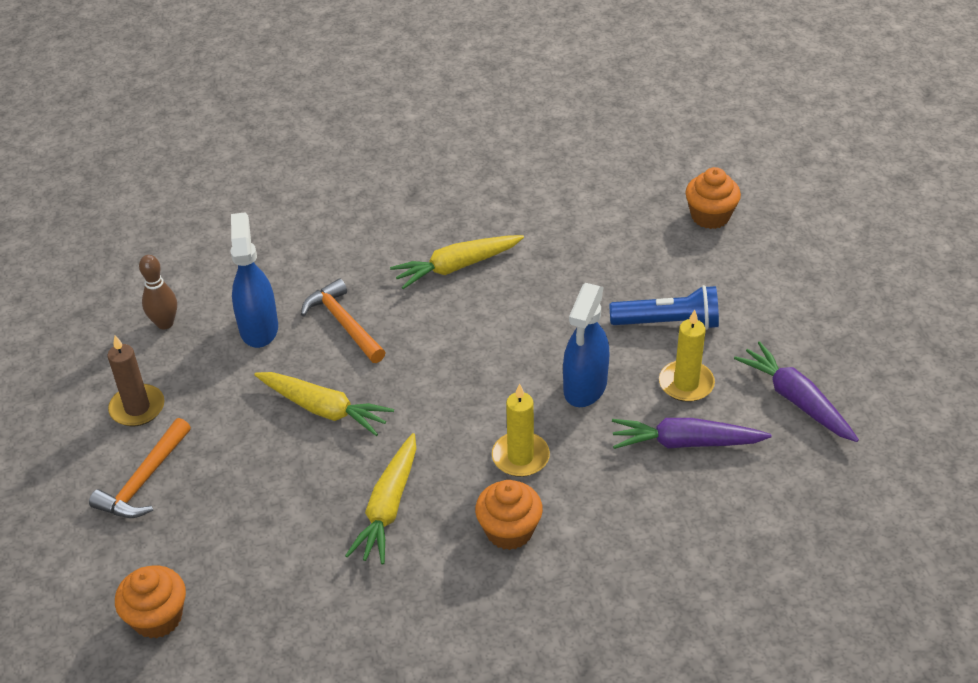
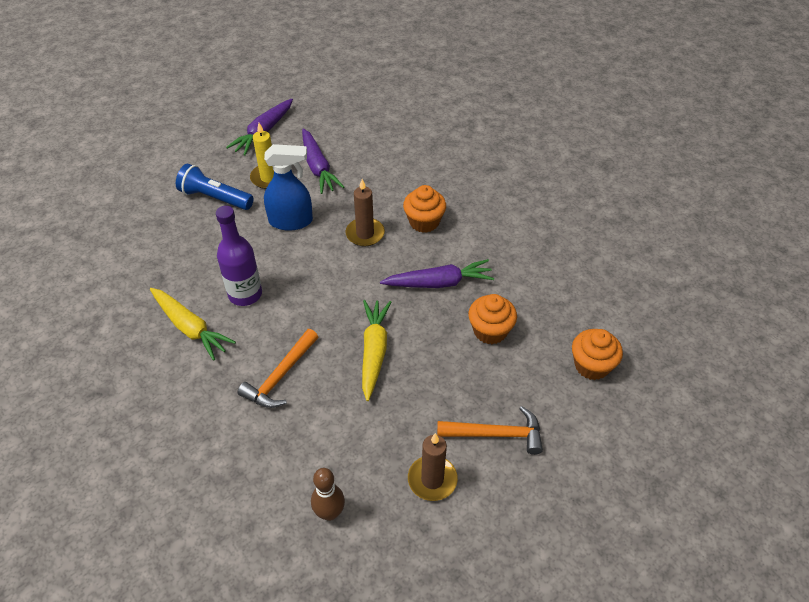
camera: 115 degrees left, 5 degrees up
(259, 328) = (307, 434): blue spray bottle -> none
(388, 507) = (439, 283): yellow carrot -> purple carrot
(480, 319) = (245, 294): none -> purple bottle
(520, 457) = (365, 234): yellow candle -> brown candle
(668, 323) = (215, 198): blue flashlight -> blue flashlight turned 45 degrees counterclockwise
(710, 216) = (94, 202): orange cupcake -> orange cupcake (490, 331)

